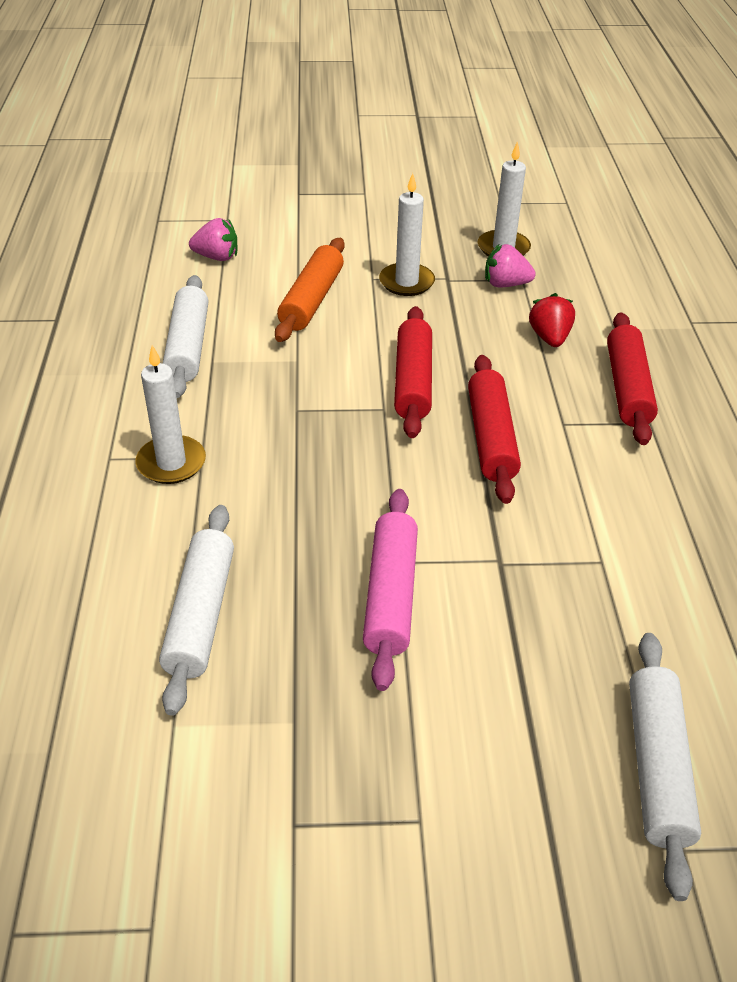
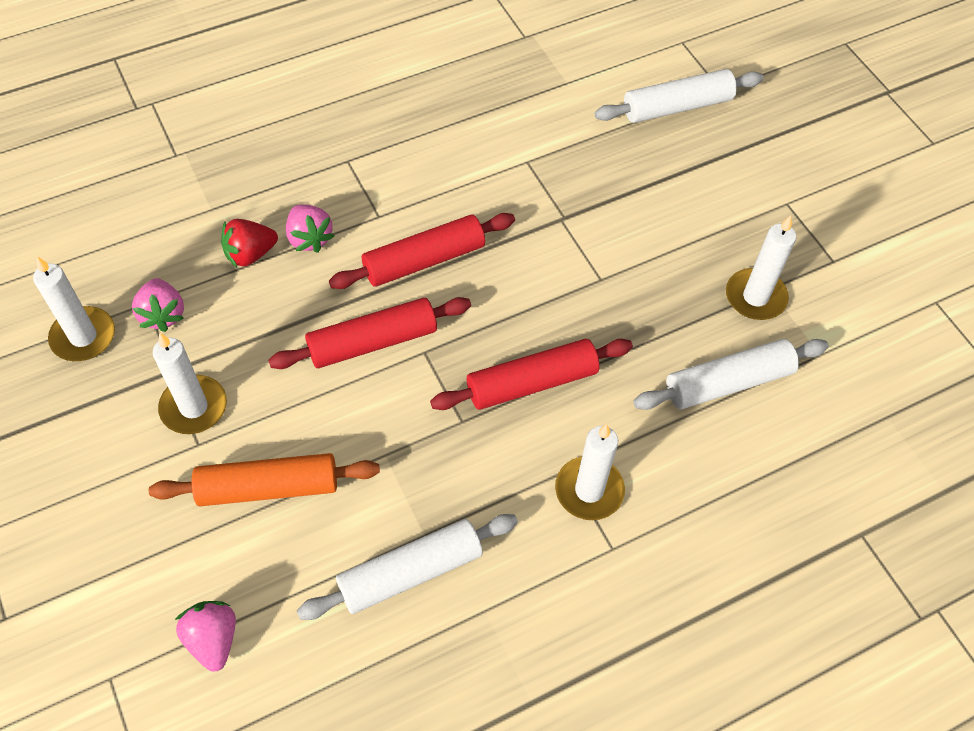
camera: 115 degrees left, 15 degrees up
(291, 698) = (755, 297): none -> white candle
(390, 595) = (635, 272): pink rolling pin -> none
(553, 374) = (309, 238): none -> pink strawberry
(627, 388) = (305, 183): red rolling pin -> red rolling pin (532, 383)

